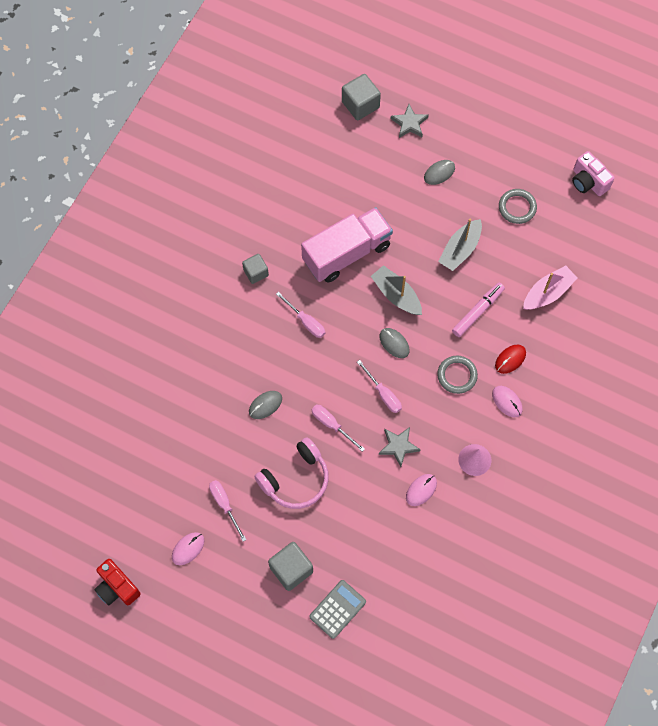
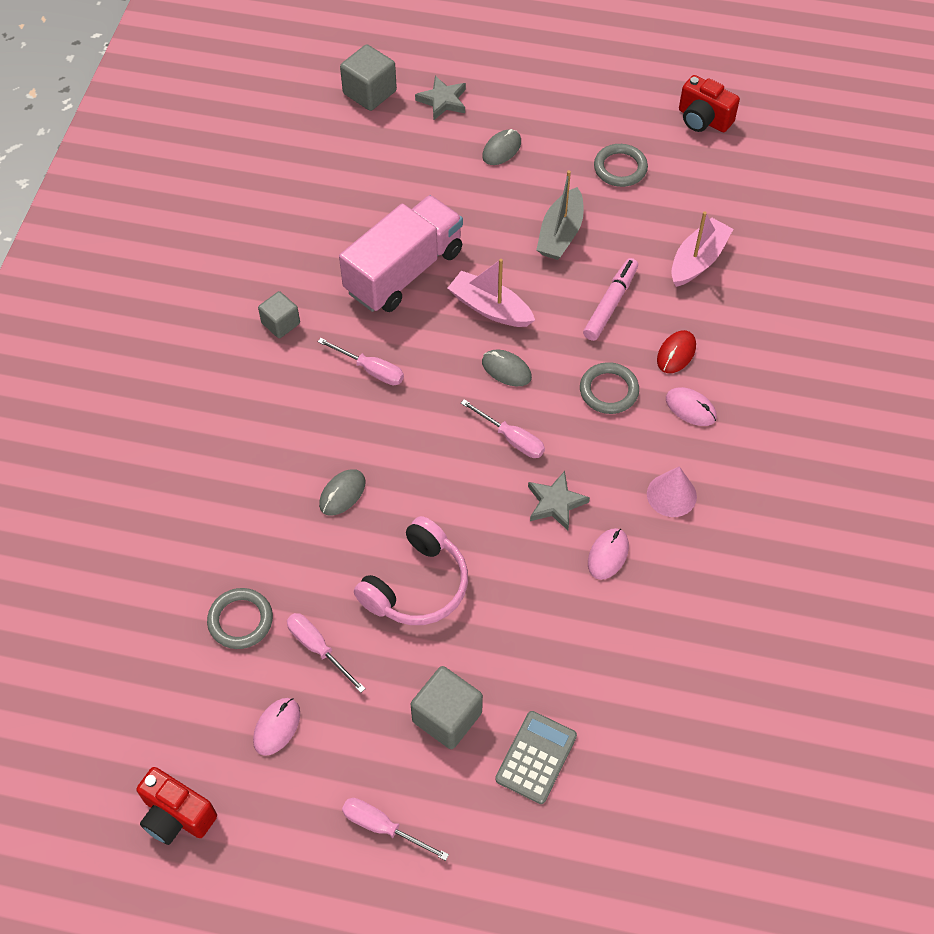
camera: 15 degrees left, 10 degrees down
(182, 474) = (240, 620): none -> grey ring
(332, 425) = (449, 497): pink screwdriver -> pink screwdriver (382, 827)
(396, 295) = (490, 308): grey boat -> pink boat
(588, 182) = (703, 119): pink camera -> red camera

